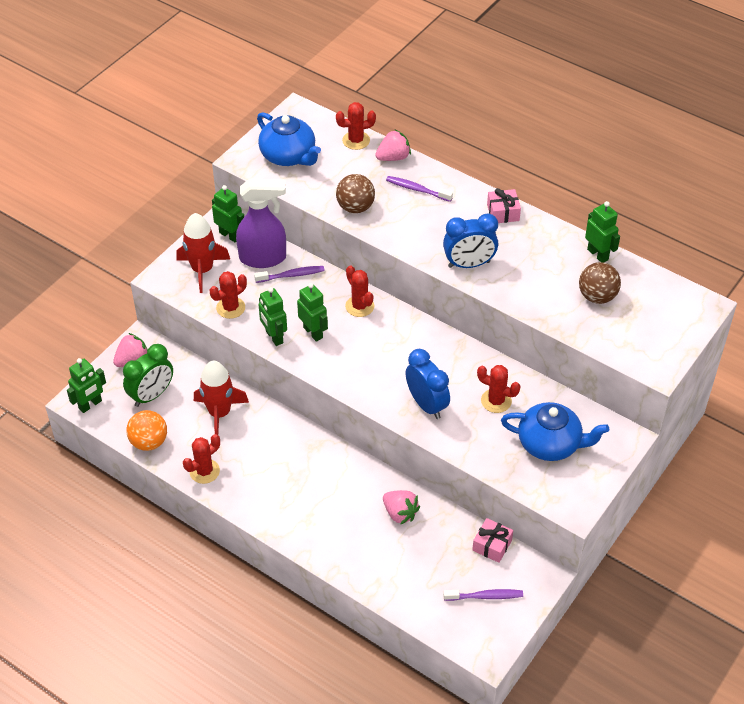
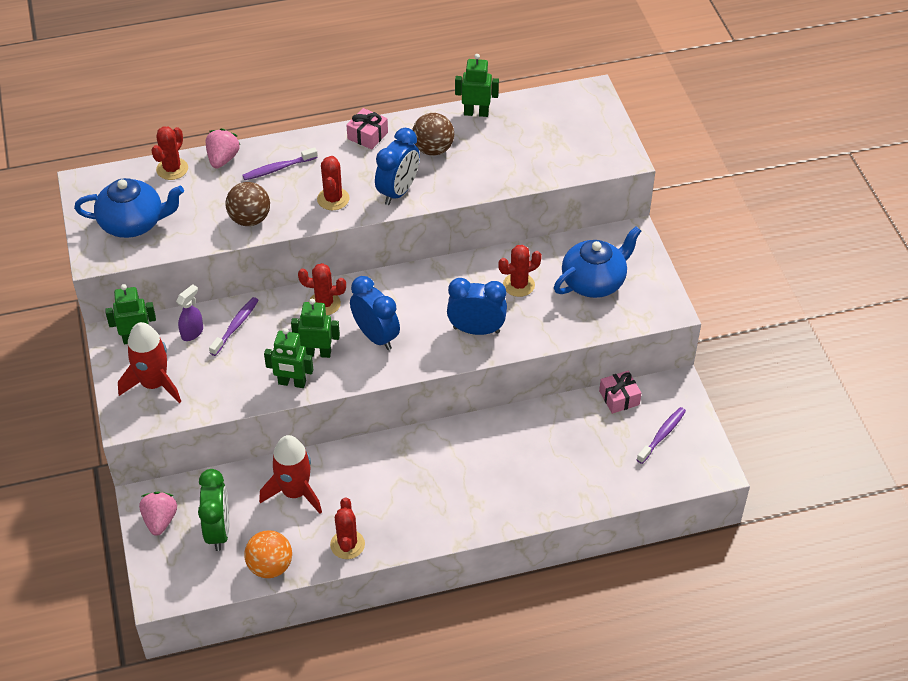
camera: 50 degrees left, 0 degrees up
(90, 405) = (176, 586): green robot -> none
(230, 308) = (223, 392): red cactus -> red cactus (333, 199)
(263, 258) = (192, 332): purple spray bottle -> purple spray bottle, size x0.49
(360, 353) = (376, 336): none -> blue clock
(400, 513) = (530, 436): pink strawberry -> none
(597, 296) = (517, 142): brown ball -> brown ball (433, 149)

